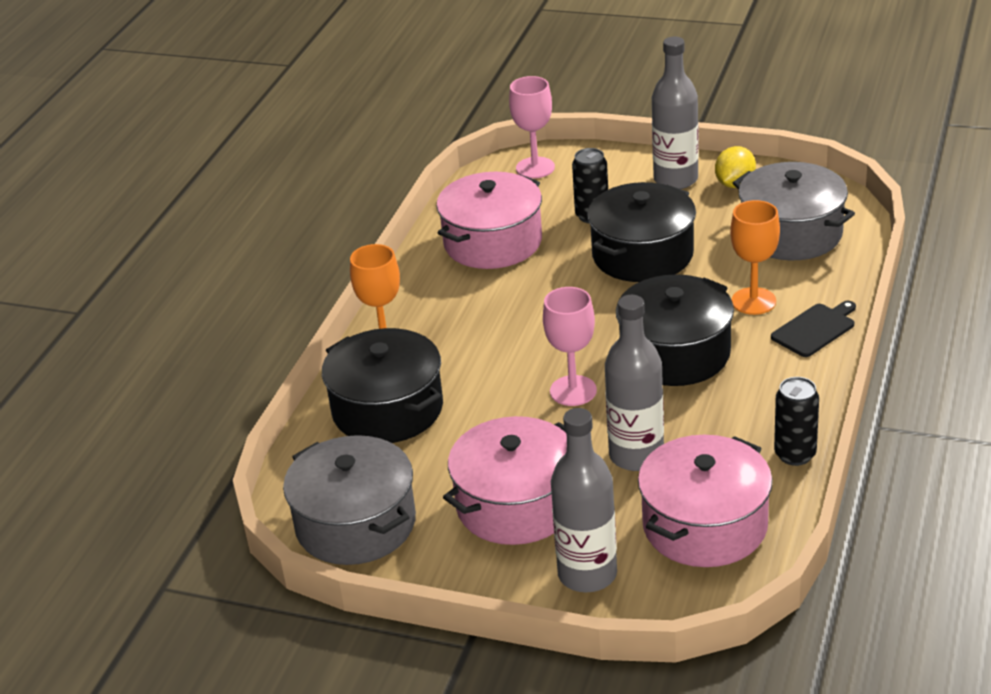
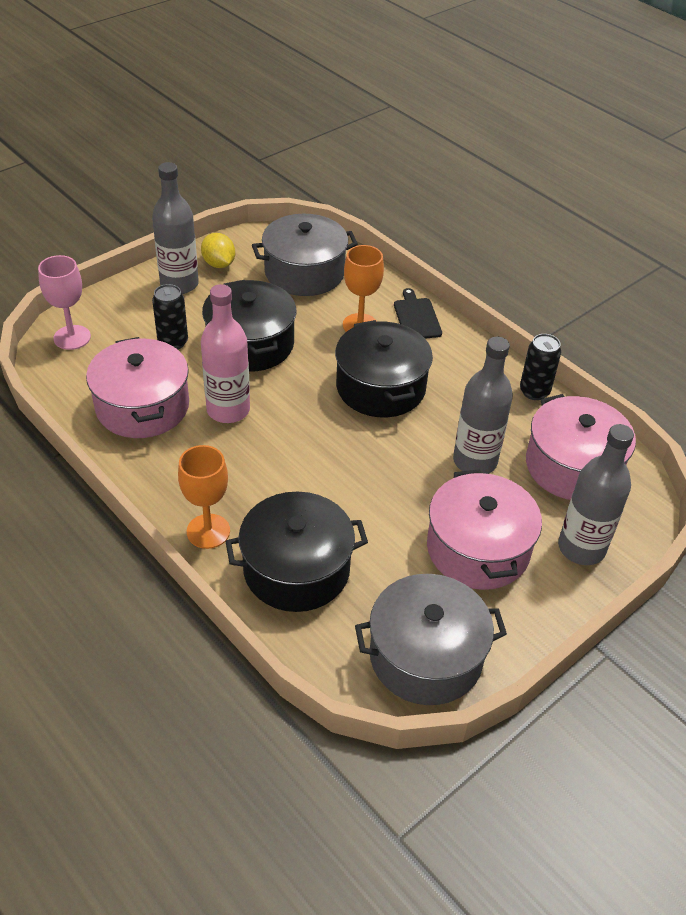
camera: 65 degrees left, 10 degrees up
(539, 285) = (228, 410): none -> pink bottle
(573, 391) = (374, 456): pink goblet -> none

